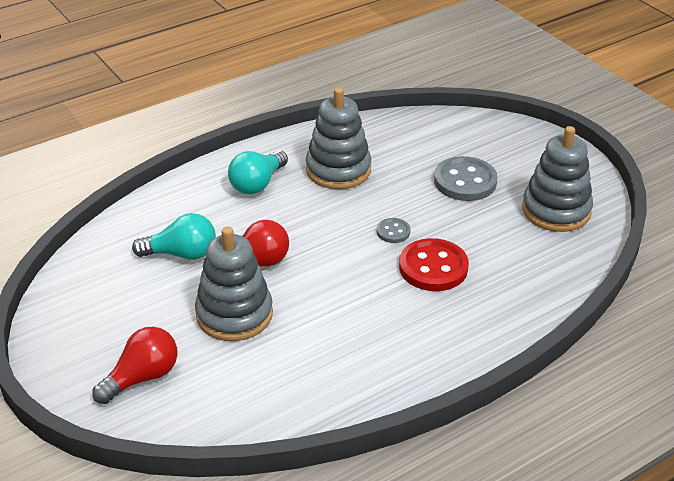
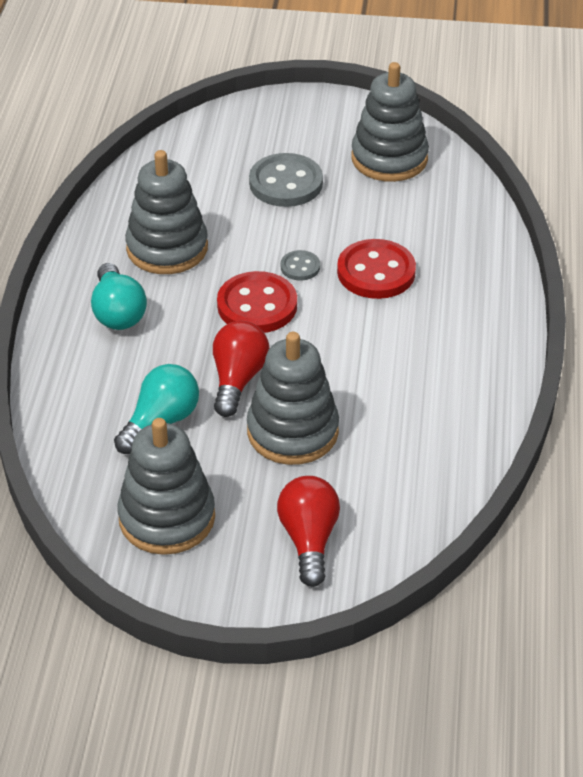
camera: 50 degrees left, 5 degrees up
(101, 303) = (167, 517): none -> grey stacking toy
(333, 234) = (257, 305): none -> red button

